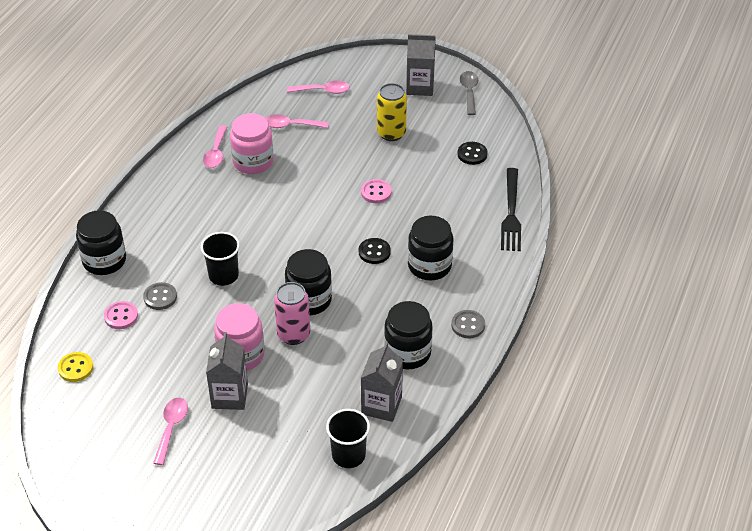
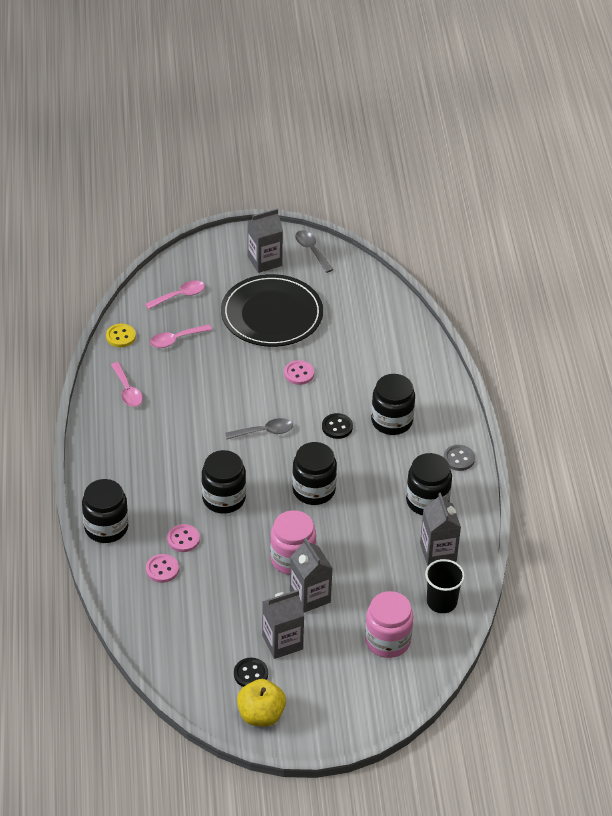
camera: 30 degrees left, 0 degrees up
(75, 368) = (159, 629): yellow button -> yellow button (121, 336)
(98, 488) = (261, 715): none -> yellow apple
(160, 297) = (183, 539): grey button -> pink button
(171, 428) = (282, 642): pink spoon -> grey carton
(223, 275) = (224, 498): black cup -> black jar
(253, 162) = (168, 386): pink jar -> pink jar (387, 640)
(293, 334) = (323, 524): pink can -> none
(305, 231) = (264, 432): none -> grey spoon
(391, 133) = (272, 314): yellow can -> black plate
(472, 154) = (356, 308): black button -> black button (251, 674)
(511, 213) = (425, 349): black fork -> none

